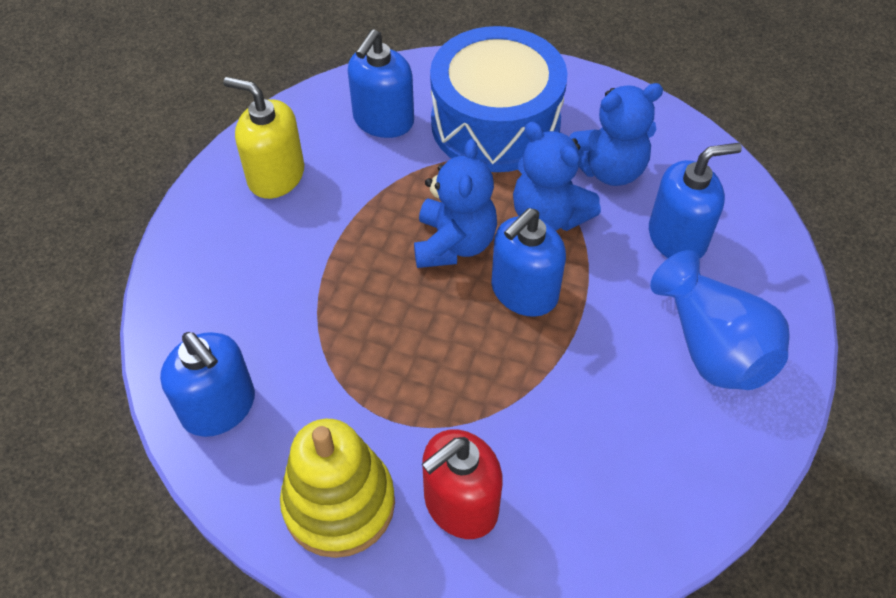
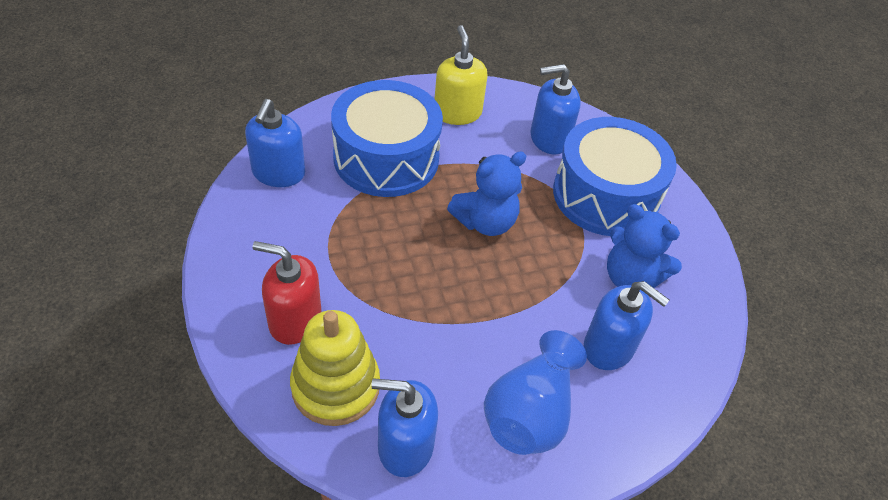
camera: 50 degrees right, 5 degrees down
(287, 282) = (386, 158): none -> blue drum
(339, 503) = (254, 260): yellow stacking toy -> yellow stacking toy (335, 386)
(524, 292) = (480, 277): blue soap dispenser -> blue soap dispenser (405, 446)
(548, 215) = (556, 261): blue teddy bear -> none

